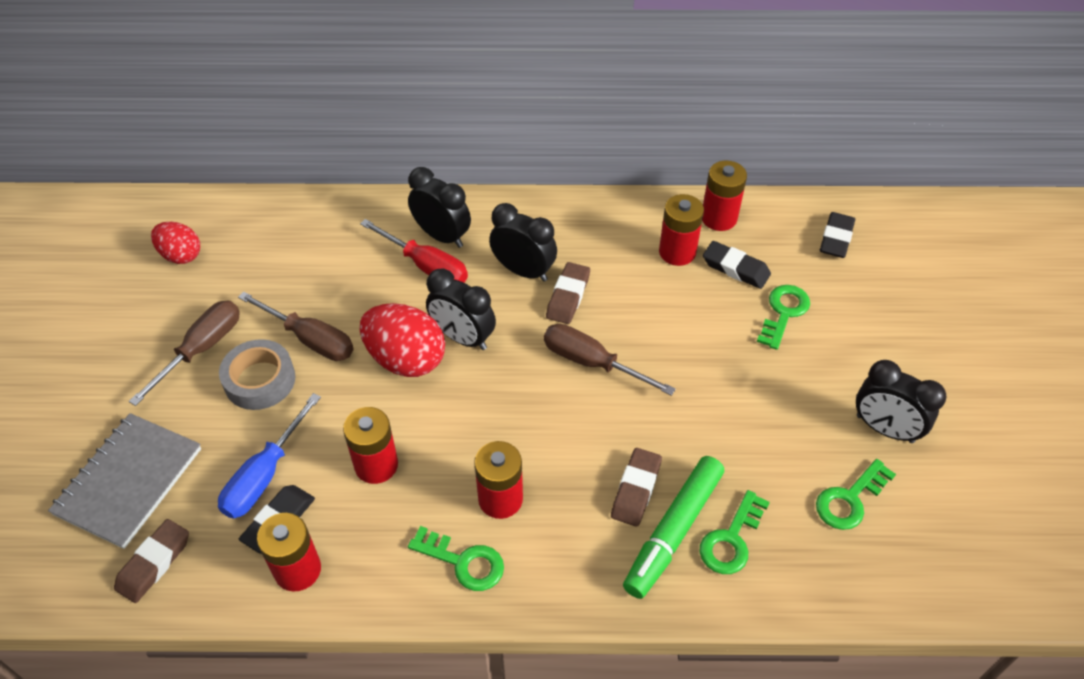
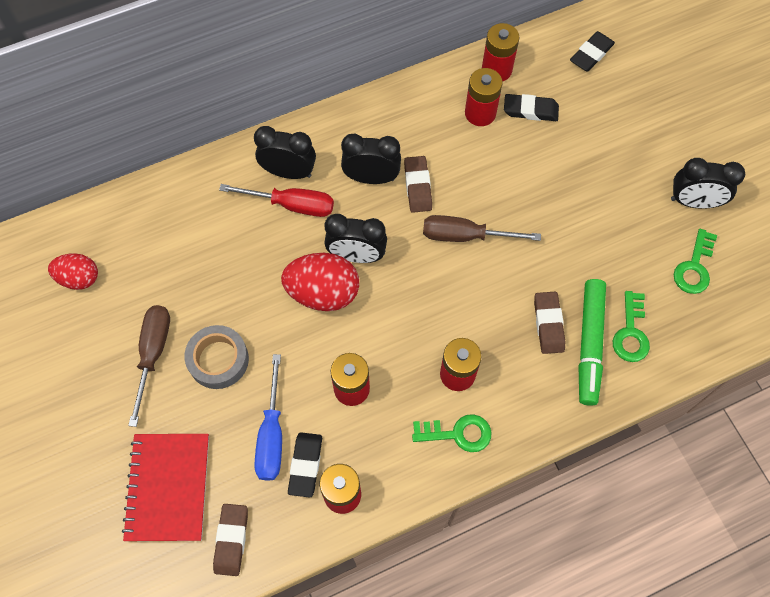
camera: 25 degrees left, 15 degrees up
(129, 481) = (168, 487): grey notebook -> red notebook
(310, 339) = (237, 308): brown screwdriver -> none
(784, 313) = (583, 135): green key -> none
(836, 238) = (591, 54): black eraser -> black eraser turned 45 degrees clockwise

